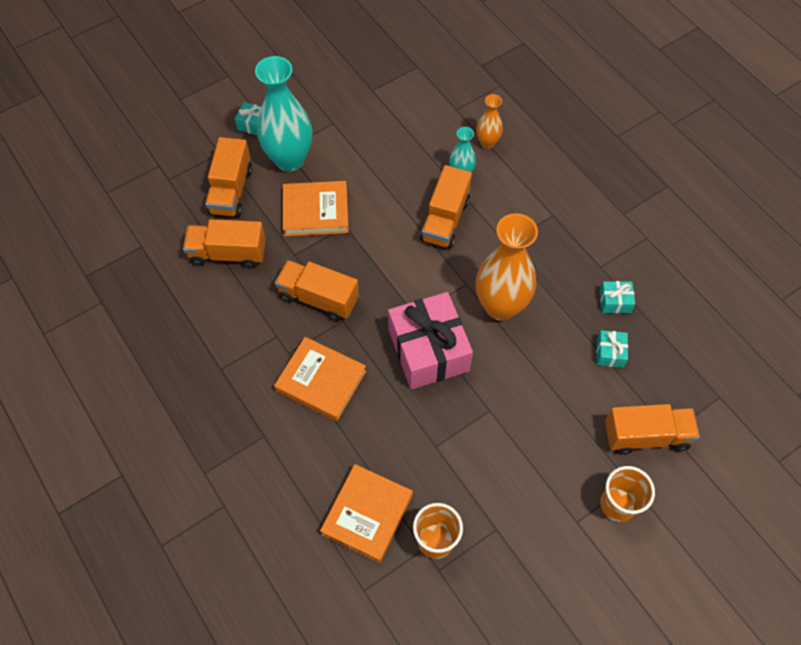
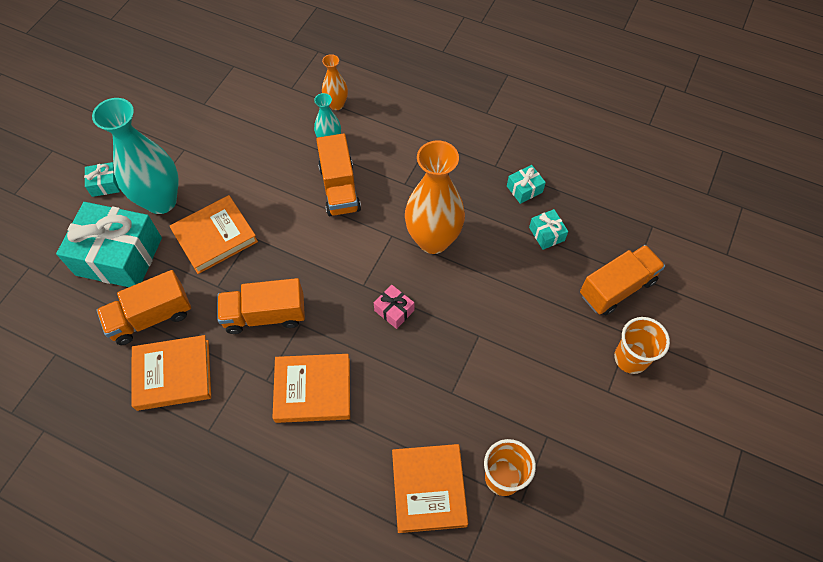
camera: 30 degrees left, 0 degrees up
(219, 309) = (173, 375): none -> orange book
(231, 190) = (119, 256): orange truck -> turquoise gift
(428, 350) = (394, 310): pink gift -> pink gift, size x0.43

